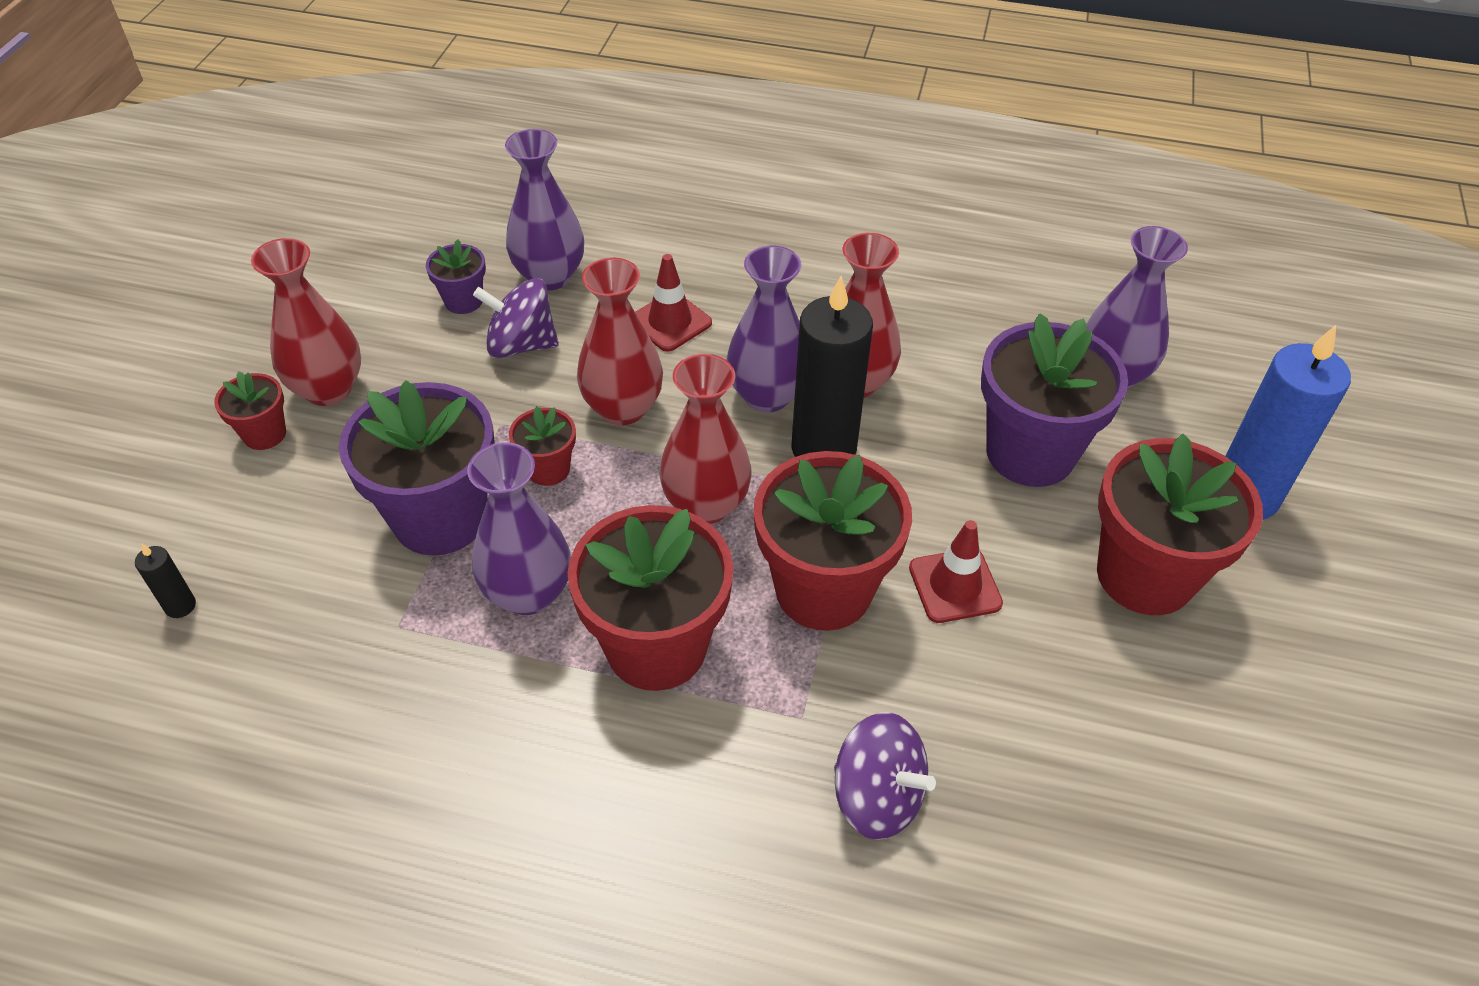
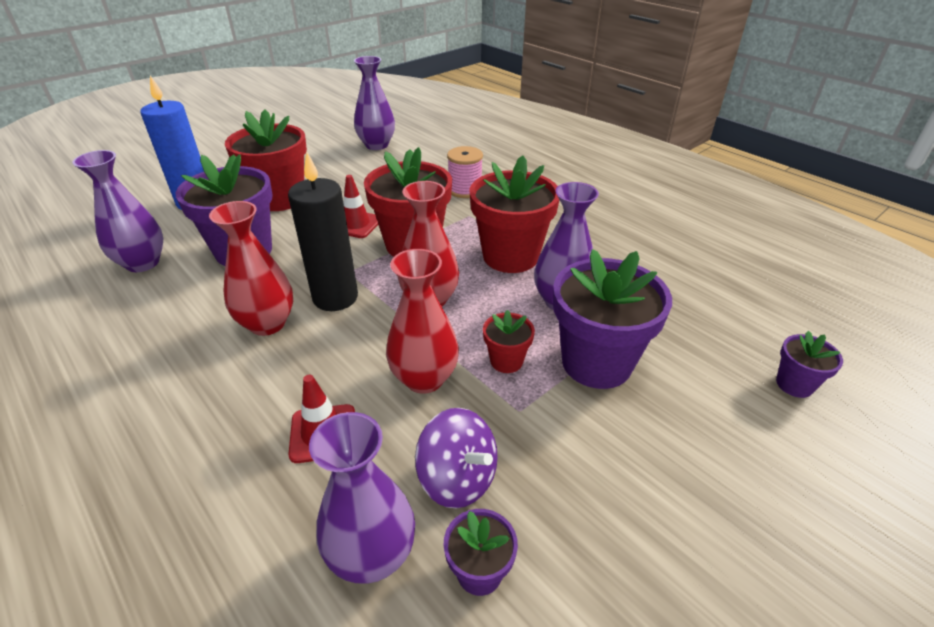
camera: 145 degrees left, 10 degrees down
(180, 606) = (794, 384): black candle -> purple flower pot
(264, 434) = (729, 502): red flower pot -> none
(328, 389) = (659, 524): red vase -> none
(767, 395) = (326, 341): purple vase -> purple vase (377, 145)
(877, 796) = (465, 190): purple spinning top -> pink spool

